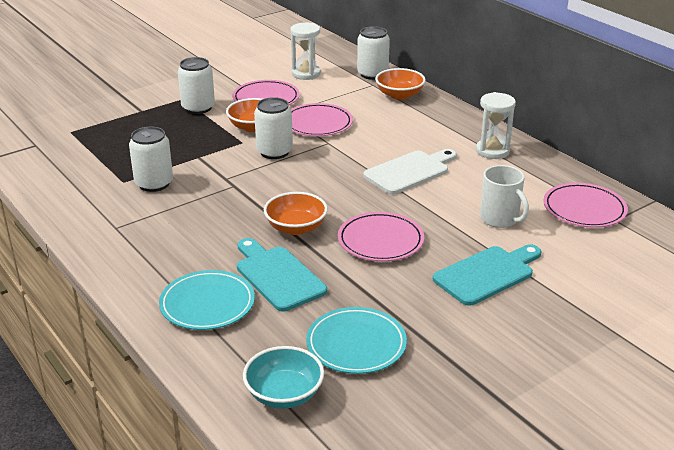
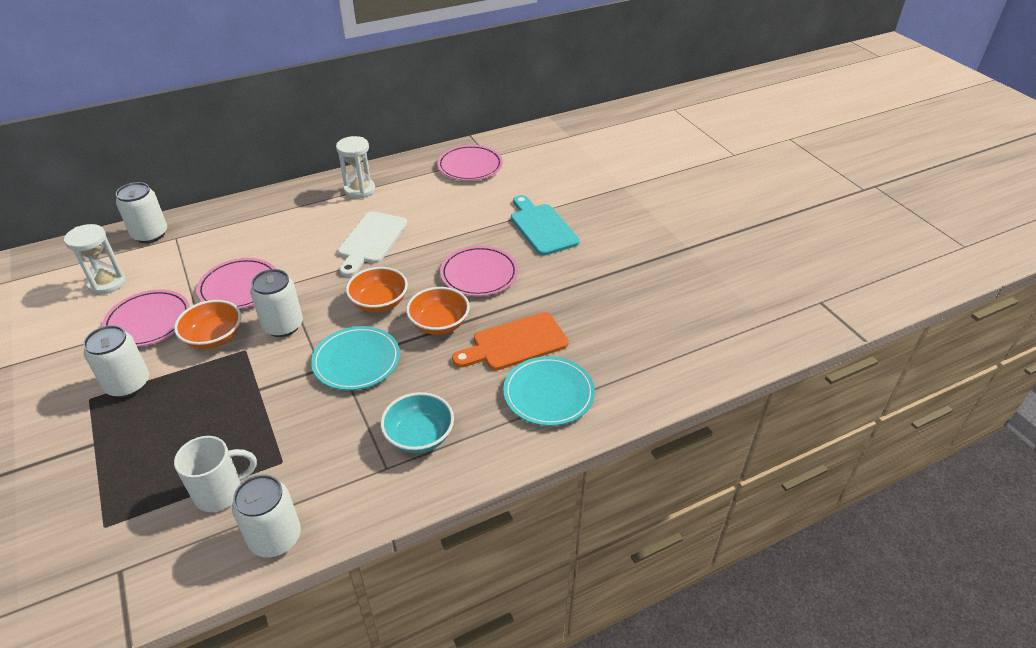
camera: 80 degrees left, 10 degrees up
(154, 183) = (302, 431): white can -> white can (275, 538)
(277, 276) = (515, 343): turquoise cutting board -> orange cutting board
(284, 394) = (675, 353): turquoise bowl -> turquoise bowl (419, 436)
(356, 344) = (618, 307): turquoise plate -> turquoise plate (356, 361)
(399, 95) = (214, 224): orange bowl -> orange bowl (379, 302)
(409, 171) = (371, 241): white cutting board -> white cutting board turned 135 degrees counterclockwise
(500, 219) = (469, 207): white mug -> white mug (220, 492)

